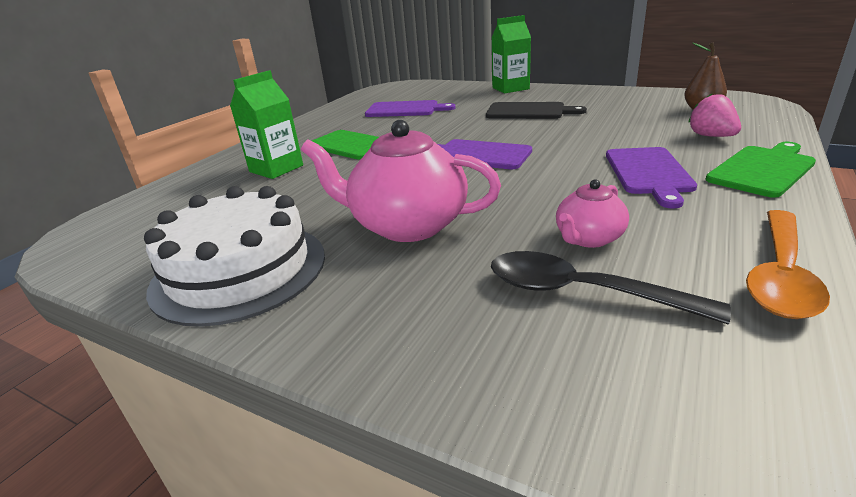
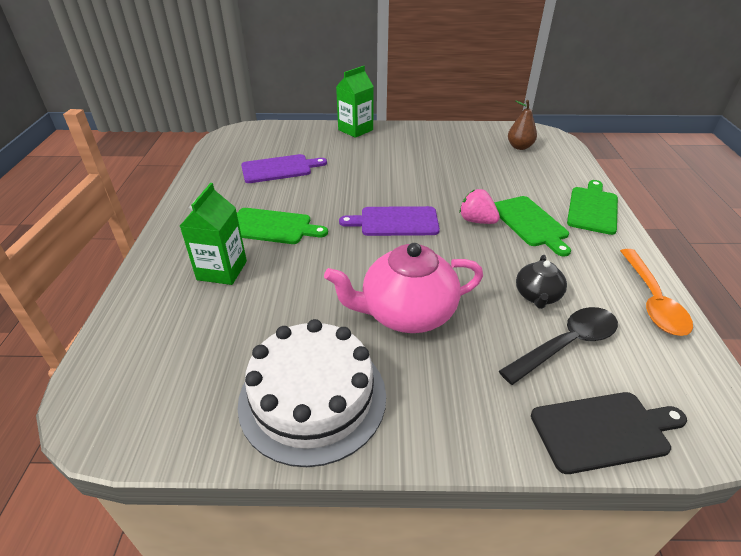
camera: 30 degrees left, 10 degrees up
(529, 111) = (395, 161): black cutting board -> black cutting board (603, 431)
(582, 292) = (566, 344): black spoon -> black spoon turned 150 degrees clockwise
(588, 238) = (537, 296): pink teapot -> black teapot
(648, 173) = (530, 223): purple cutting board -> green cutting board
(711, 136) = (544, 177): pink strawberry -> pink strawberry (477, 221)

